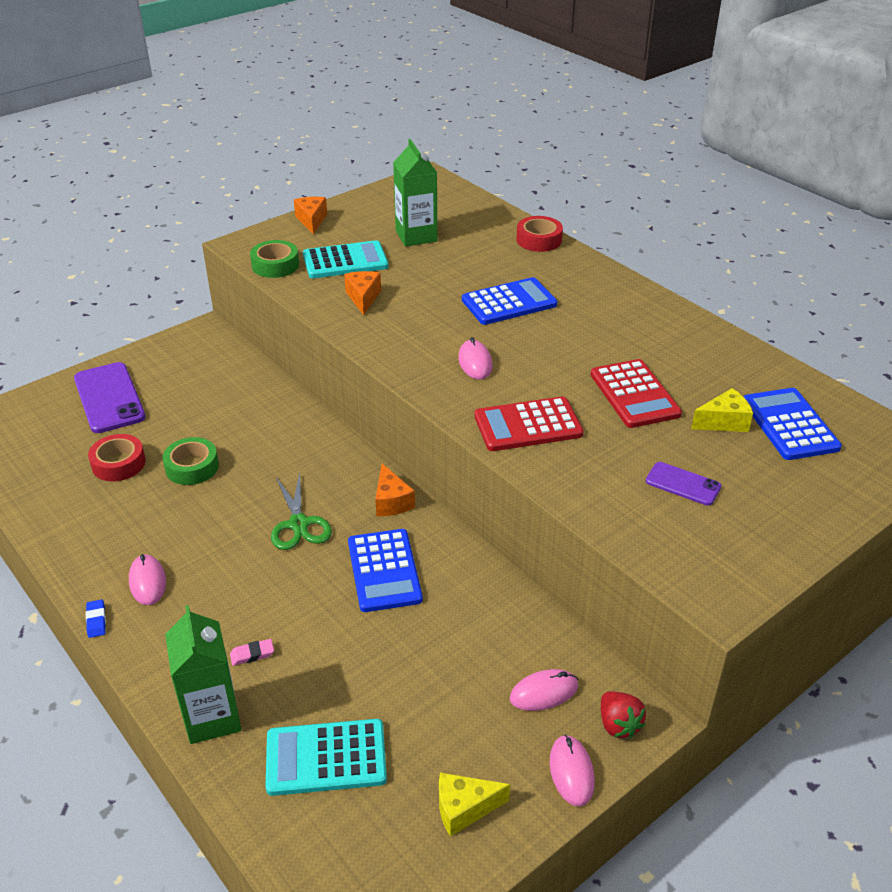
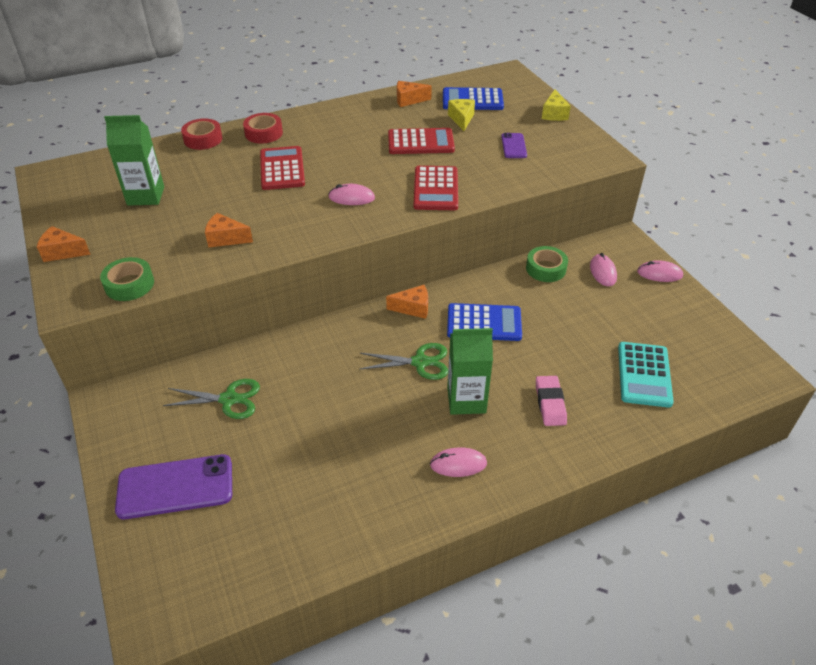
camera: 75 degrees left, 5 degrees up
(96, 620) = (495, 502): blue eraser -> none
(118, 463) = (289, 481): red tape -> red tape (263, 133)
(192, 467) = (320, 425): green tape -> green tape (546, 269)
(212, 717) = (605, 431): green carton -> green carton (466, 400)
(217, 400) = (229, 399): none -> green scissors
(252, 654) = (550, 403): pink eraser -> pink eraser, size x1.74
(345, 261) = (156, 241): turquoise calculator -> none
(464, 808) = (683, 319): yellow cheese -> yellow cheese (554, 114)
(509, 302) = (282, 169): blue calculator -> red calculator
(618, 725) = (629, 249): red strawberry -> none
(683, 484) = (514, 146): purple phone -> purple phone turned 45 degrees counterclockwise
(740, 365) = (409, 100): none -> orange cheese

